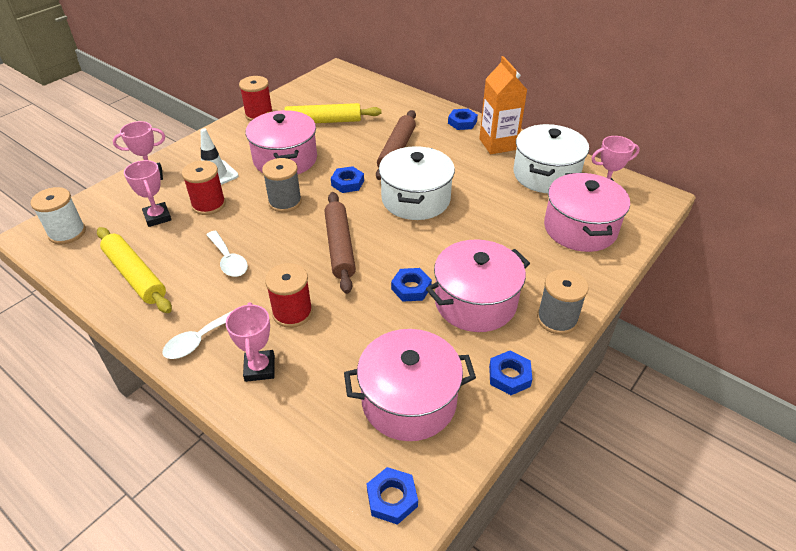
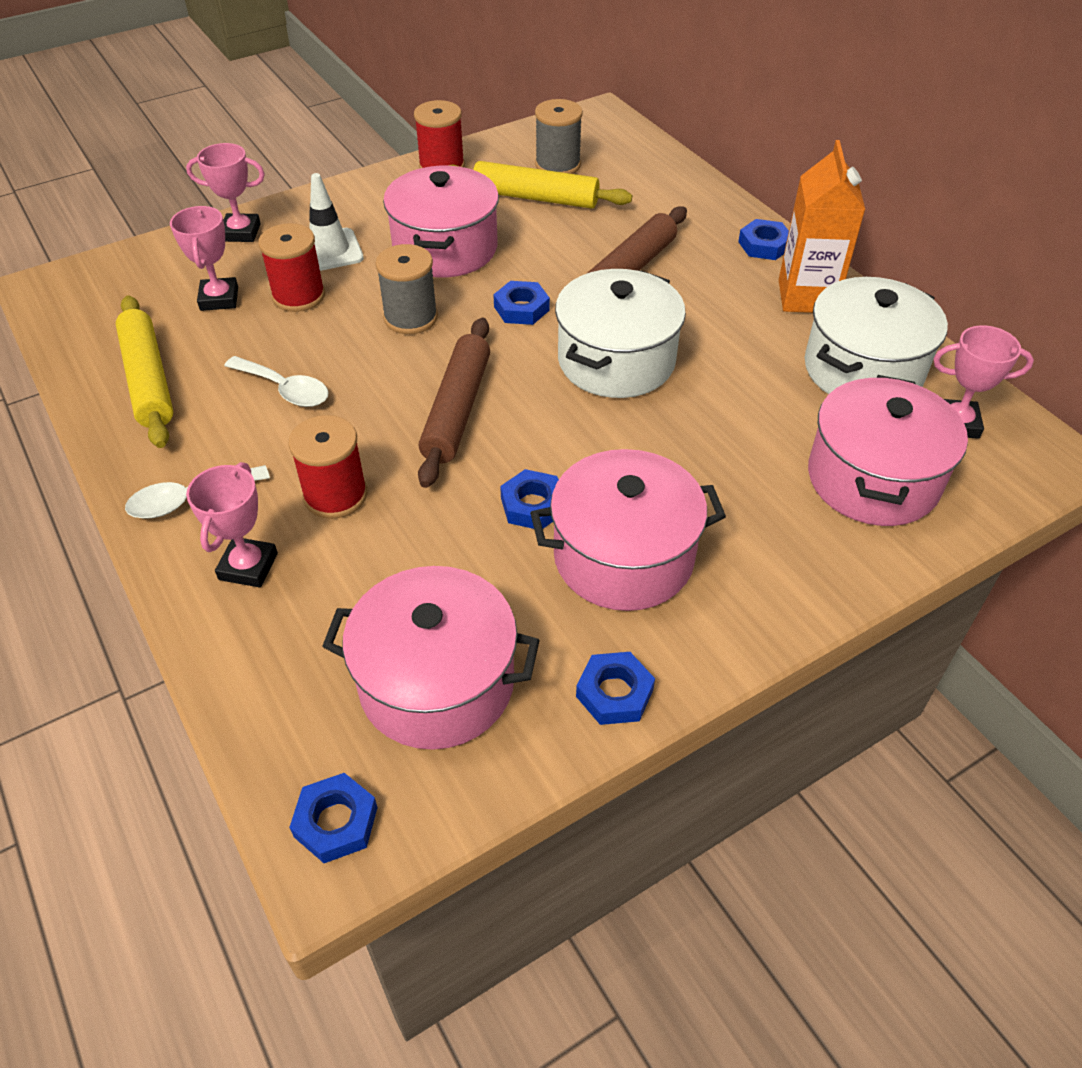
camera: 20 degrees right, 5 degrees up
(67, 233) = (90, 294): white spool -> none
(228, 260) = (285, 389): white spoon -> white spoon turned 45 degrees counterclockwise
(557, 319) = (745, 623): grey spool -> grey spool (558, 165)

